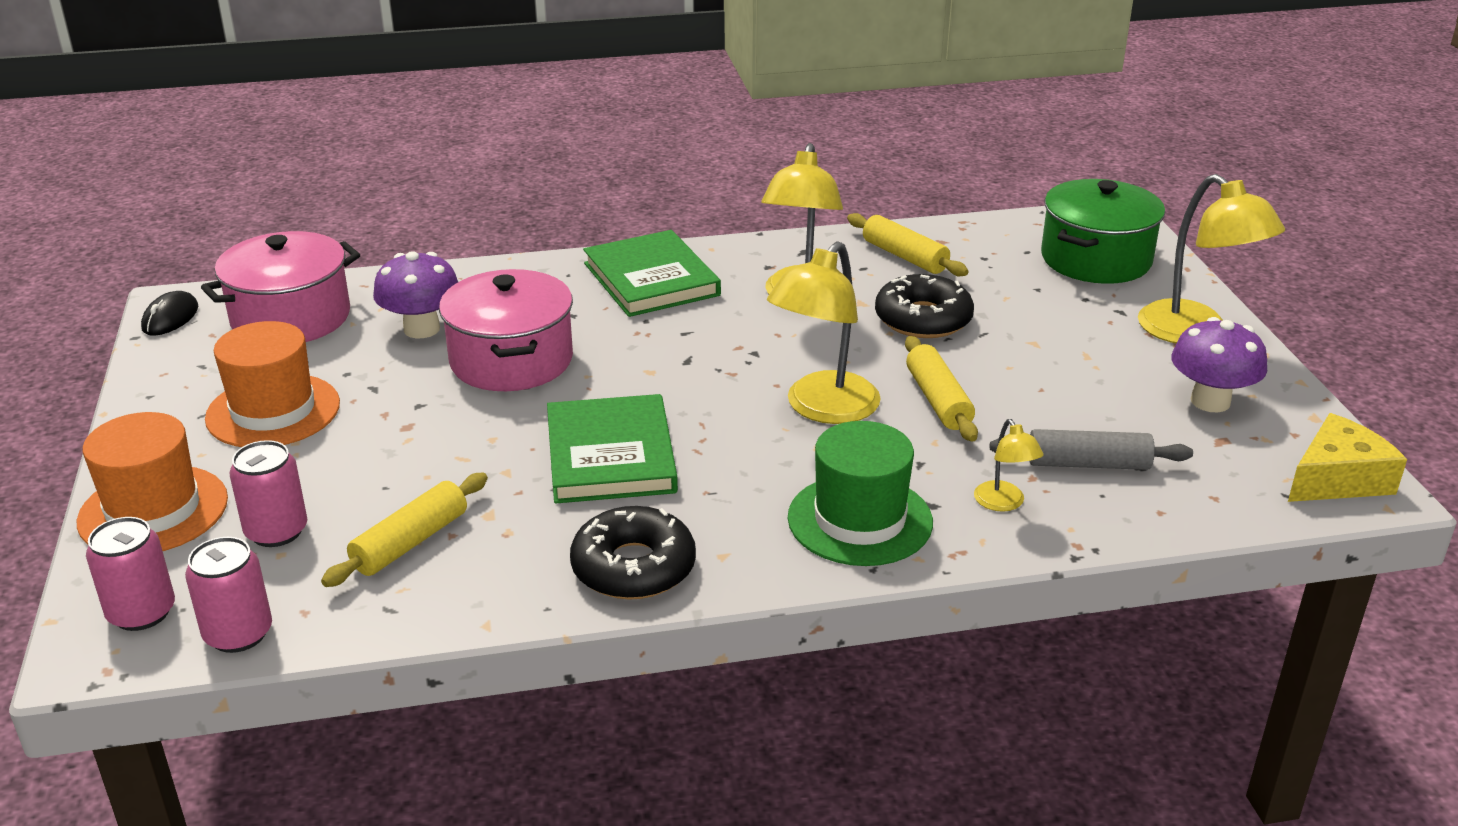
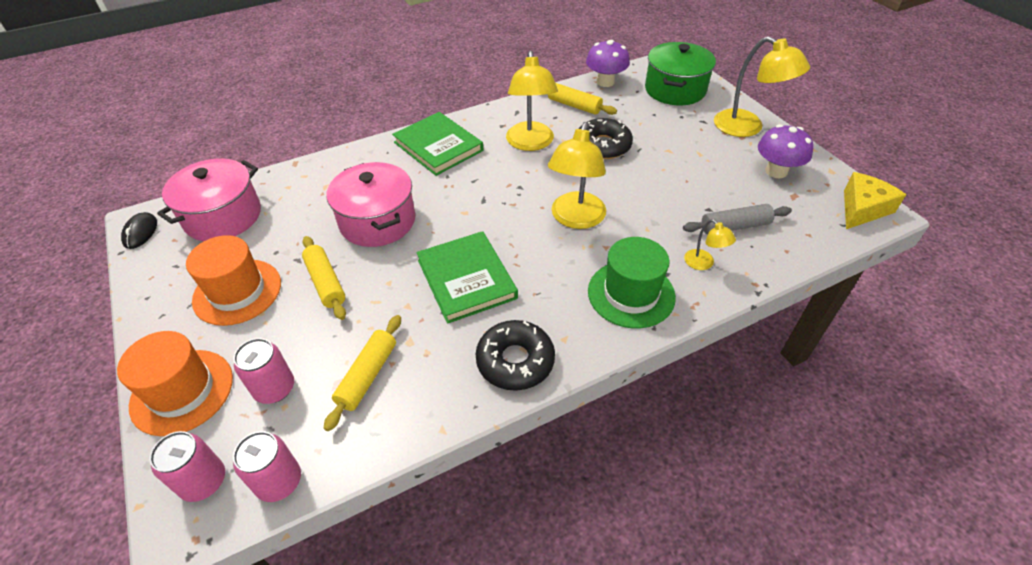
camera: 15 degrees left, 15 degrees up
(421, 329) = (312, 209): purple mushroom -> purple mushroom (605, 82)
(938, 400) = (636, 199): yellow rolling pin -> yellow rolling pin (326, 282)

